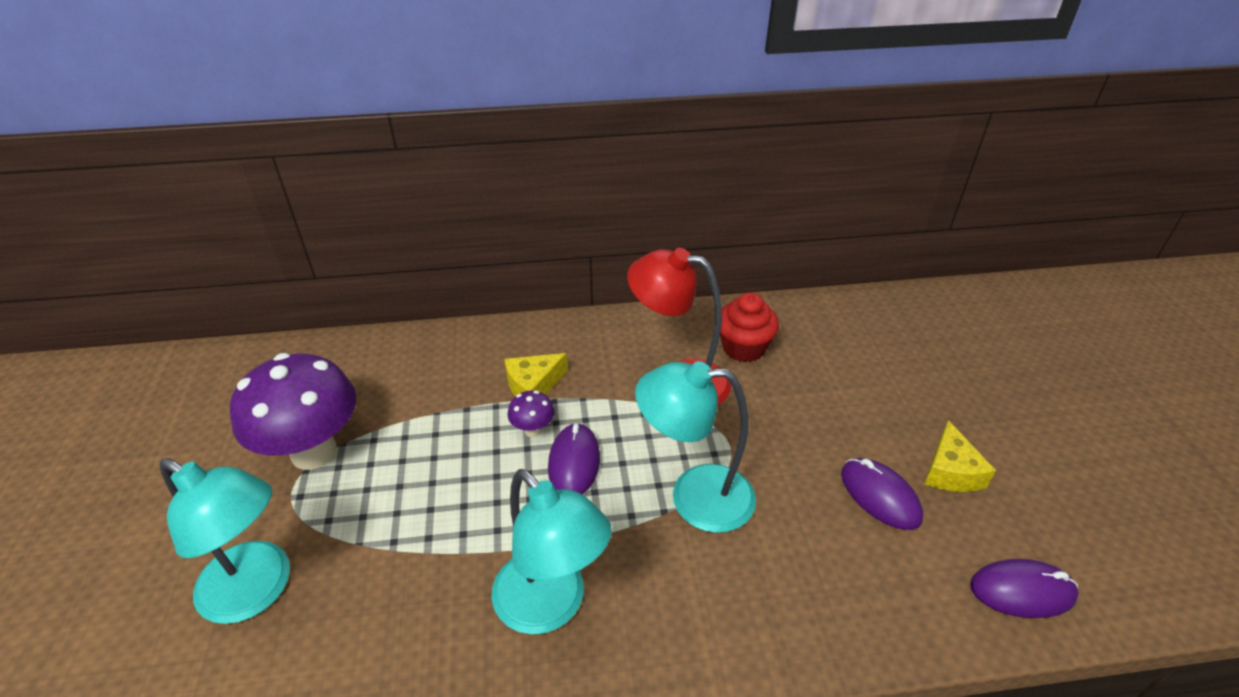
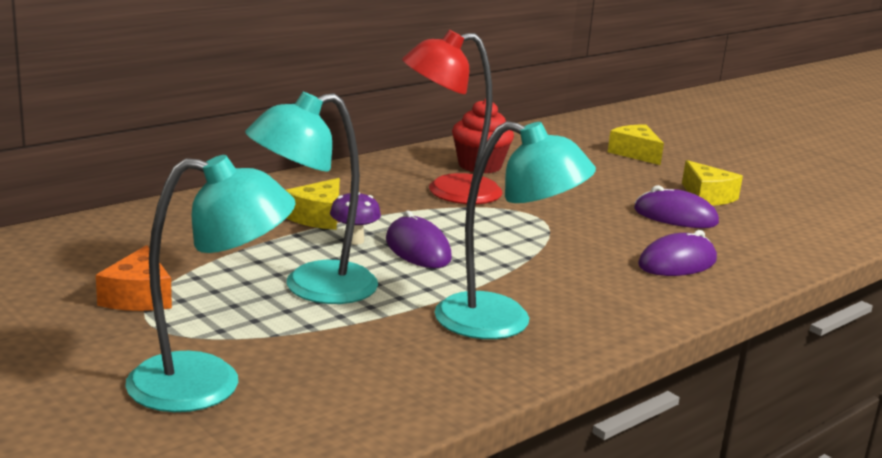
camera: 35 degrees left, 20 degrees down
(314, 452) = (138, 297): purple mushroom -> orange cheese
(694, 497) = (543, 245): turquoise lamp -> turquoise lamp (312, 288)
(930, 369) = (635, 153): none -> yellow cheese
(1022, 591) = (811, 236): purple mouse -> purple mouse (677, 263)

